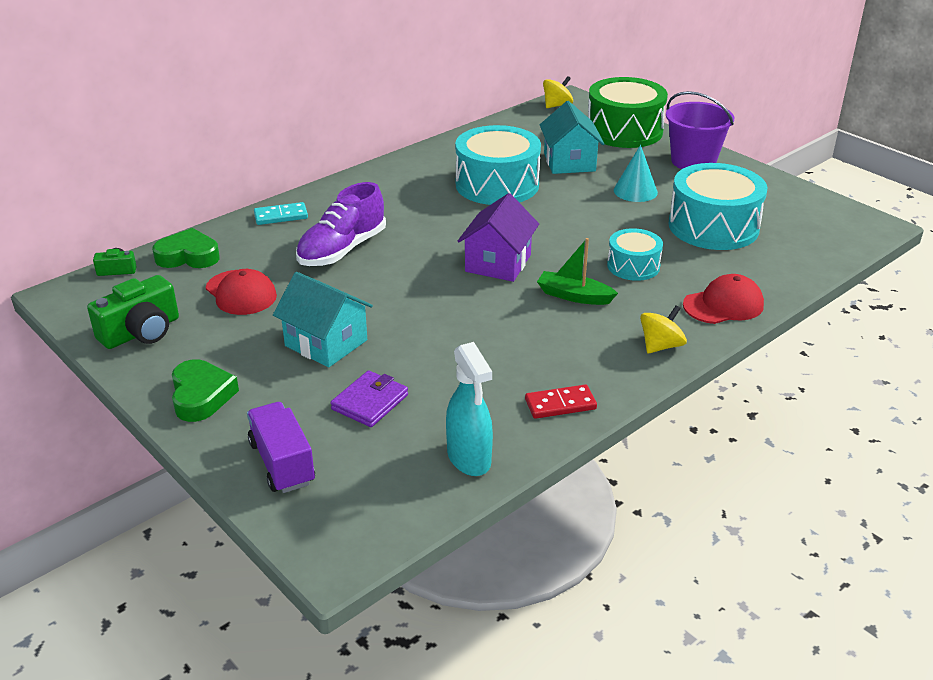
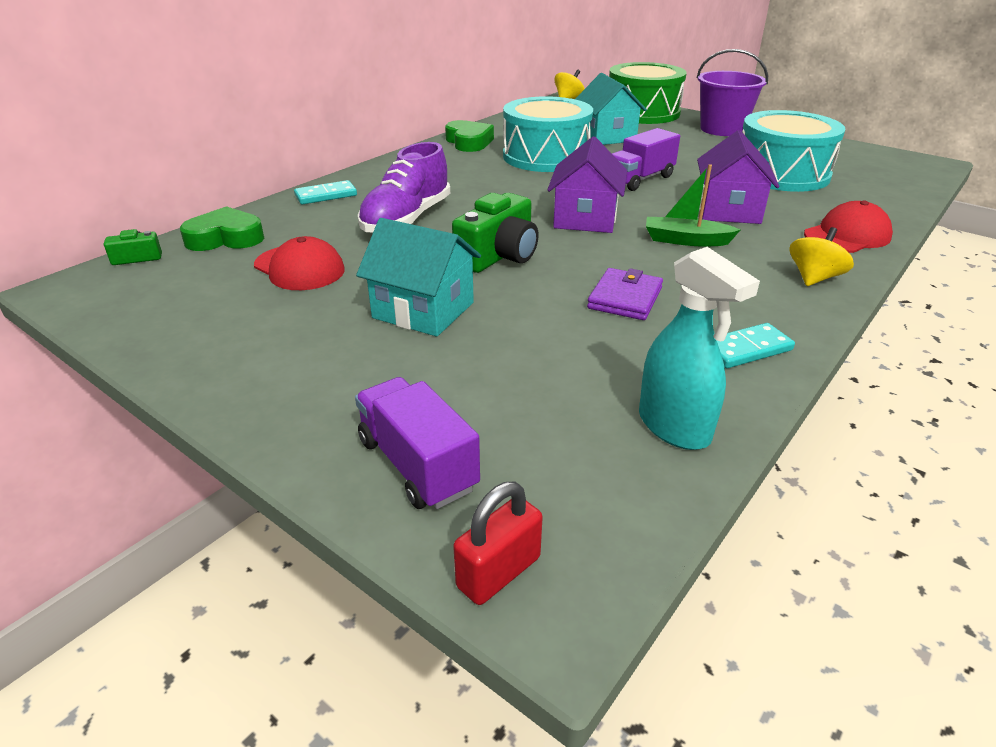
camera: 10 degrees left, 0 degrees up
(141, 332) = (177, 320): green camera -> green camera (499, 256)
(201, 396) = (275, 387): green heart -> green heart (469, 142)
(309, 535) = (498, 572): none -> red padlock
(370, 402) = (508, 371): purple wallet -> purple wallet (625, 298)
(560, 404) = (746, 349): red domino -> turquoise domino
(571, 221) = (639, 179): none -> purple truck
(633, 266) = (728, 210): turquoise drum -> purple house
(635, 191) = (685, 153): turquoise cone -> none

